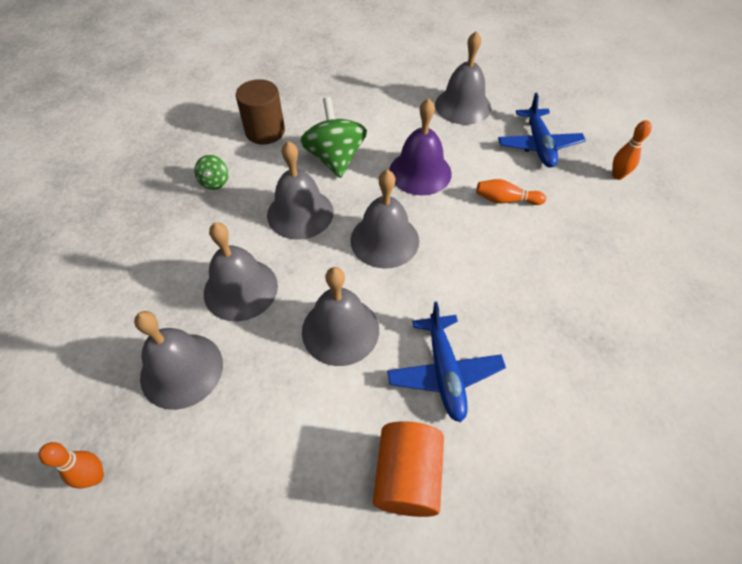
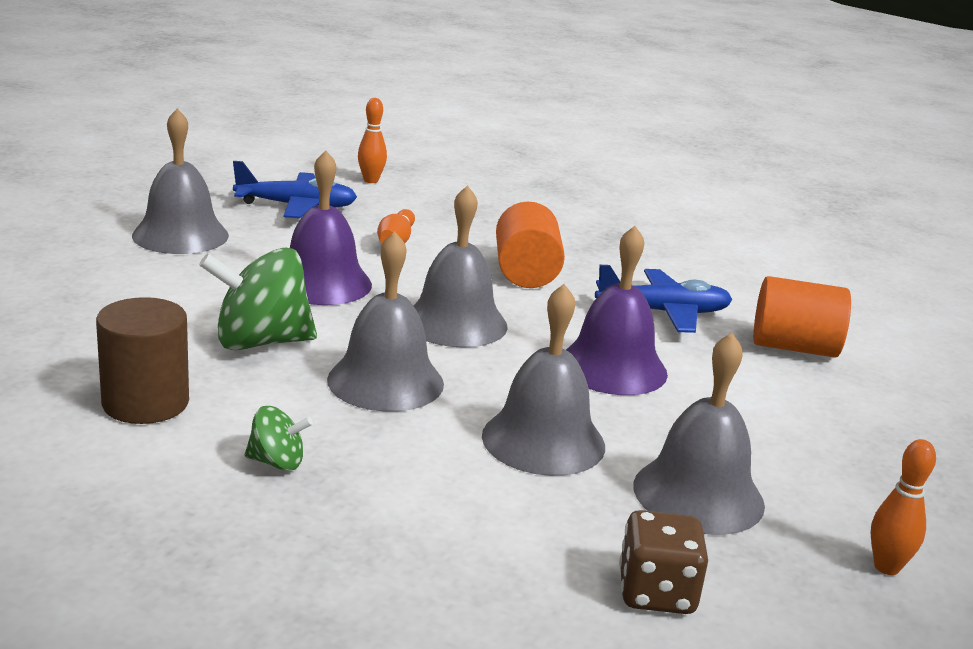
camera: 90 degrees left, 30 degrees down
(92, 339) = (656, 593): none -> brown dice
(340, 330) = (612, 367): grey bell -> purple bell
(483, 277) = (525, 273): none -> orange cylinder

